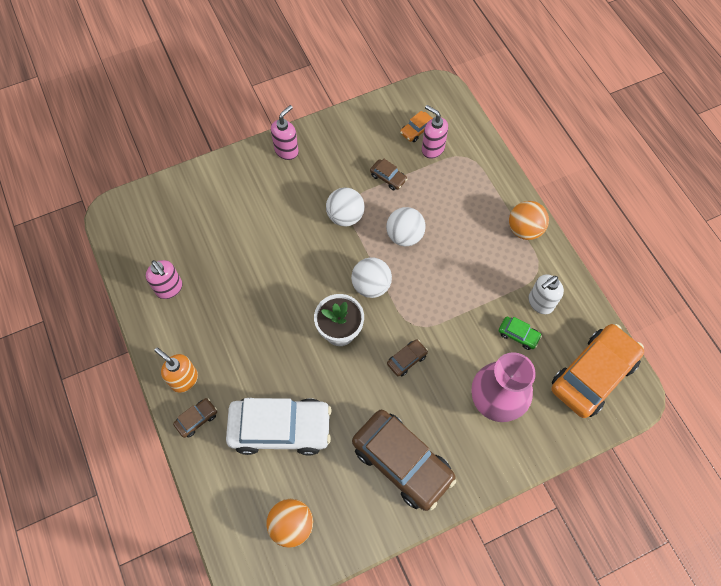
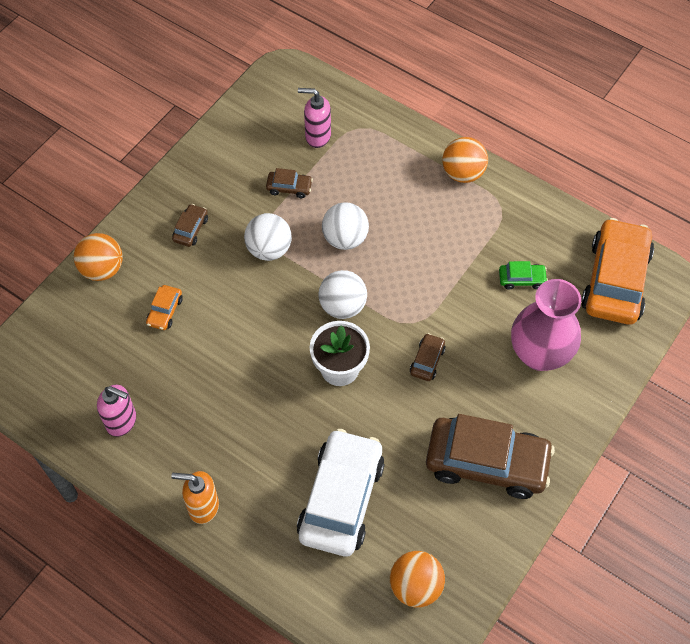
camera: 30 degrees left, 5 degrees down
(197, 419) = (244, 539): brown car -> brown car (190, 229)
(224, 173) = (102, 269): none -> orange ball
(280, 428) = (341, 499): white car -> white car turned 45 degrees counterclockwise
(287, 151) = (158, 211): pink soap dispenser -> none
(416, 130) = (288, 124): orange car -> orange car (165, 311)
(540, 303) = (523, 237): white soap dispenser -> none

